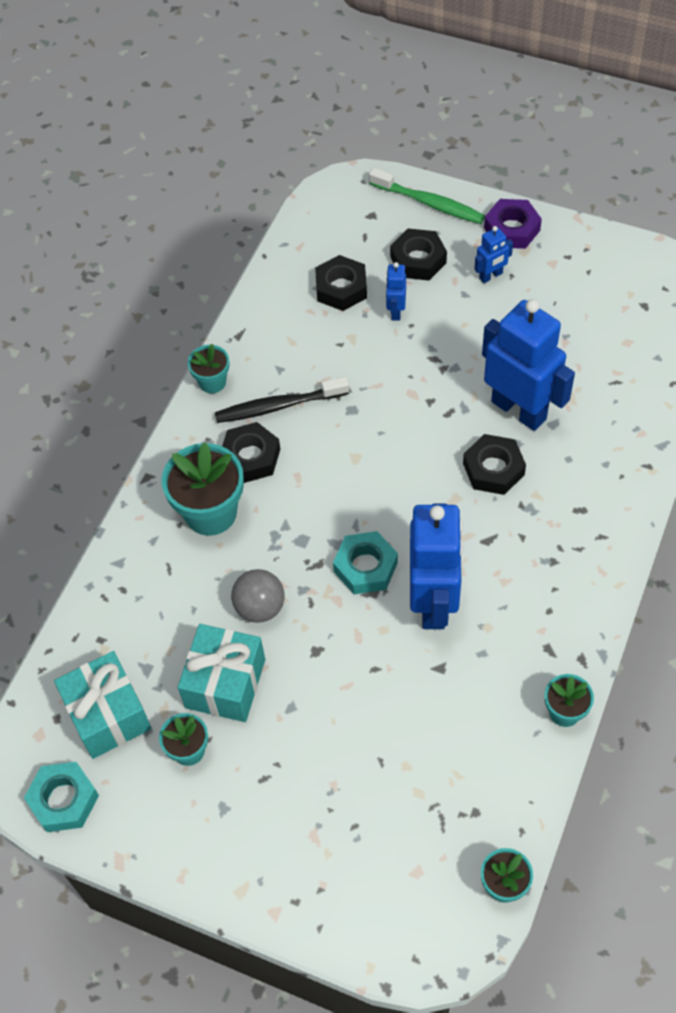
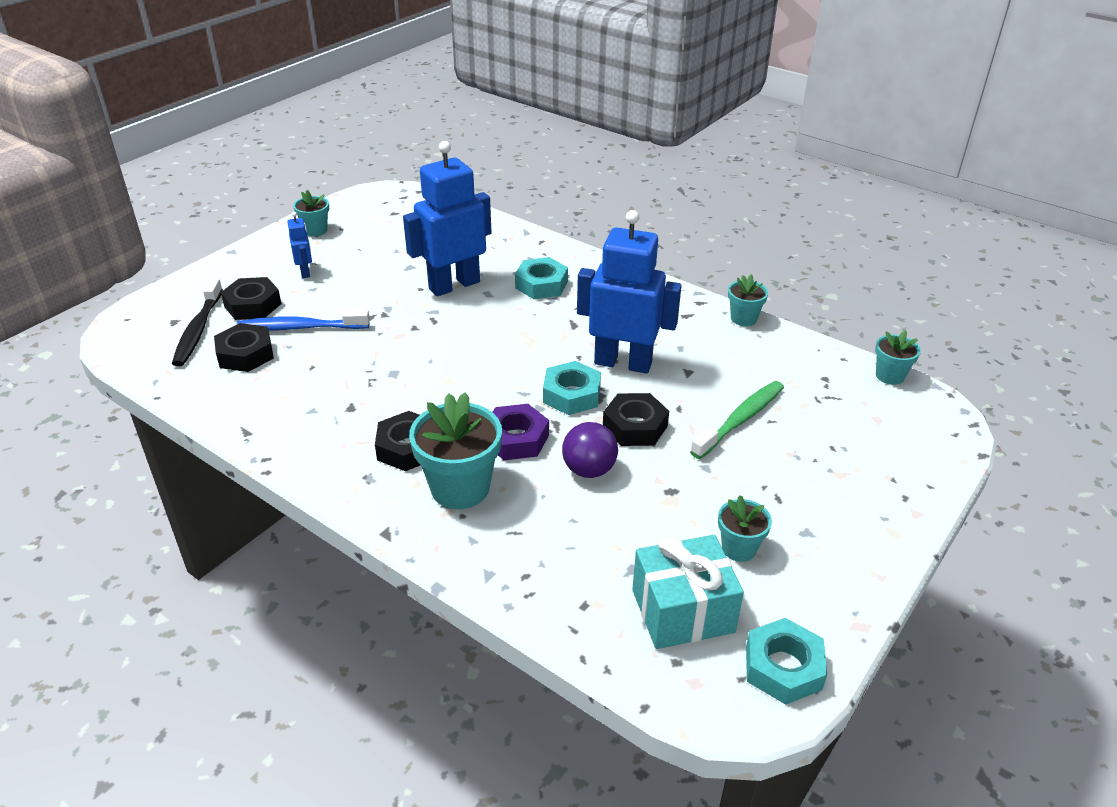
camera: 80 degrees left, 20 degrees down
(212, 382) = (293, 461): turquoise flower pot -> turquoise flower pot (315, 230)
(225, 683) = (668, 508): turquoise gift -> none
(260, 607) = (589, 470): grey ball -> purple ball
(278, 406) = (357, 418): black toothbrush -> black toothbrush (198, 330)
(396, 311) = (300, 328): blue robot -> blue toothbrush
(429, 203) = (193, 287): green toothbrush -> green toothbrush (740, 420)
(493, 469) = (505, 308): black nut -> black nut (635, 426)
(512, 229) = (265, 253): purple nut -> purple nut (516, 439)
(553, 490) = (541, 284): none -> turquoise nut

